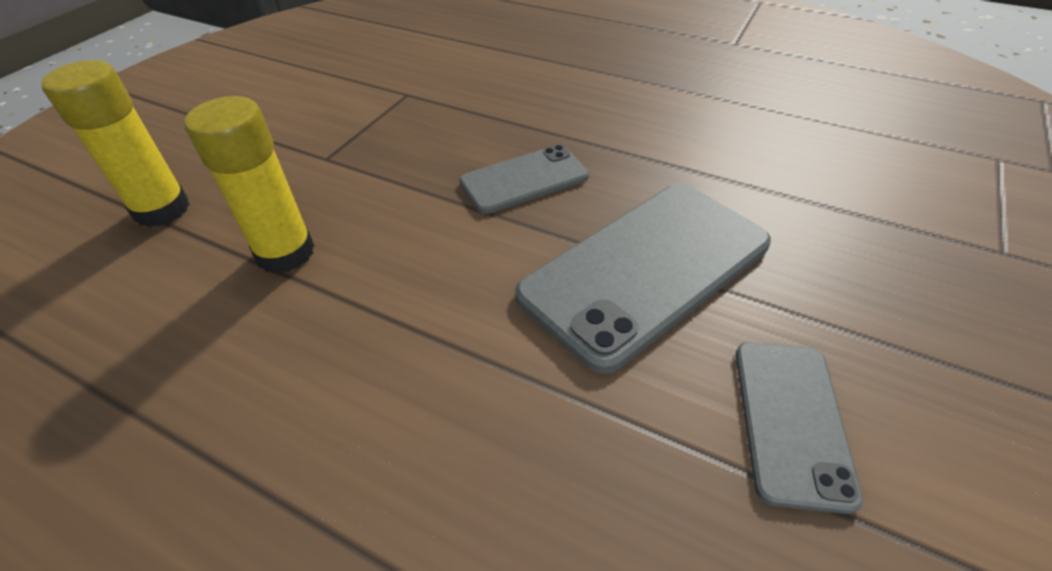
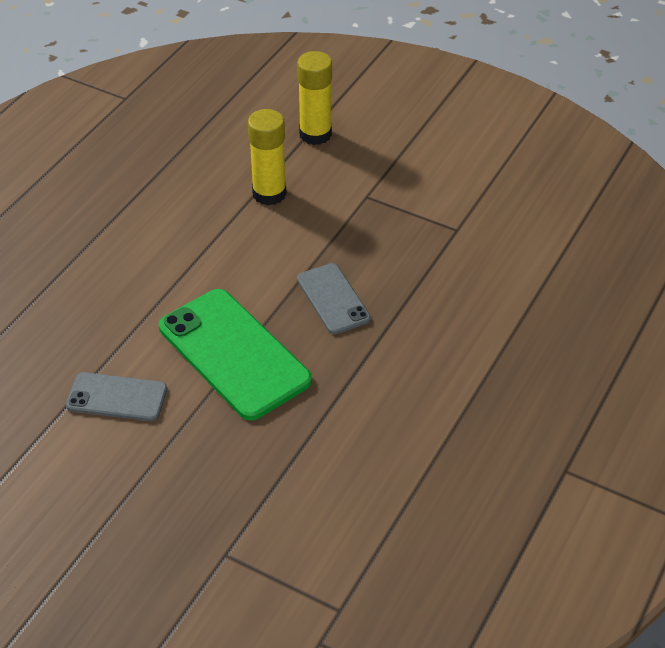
camera: 90 degrees right, 0 degrees up
(645, 269) = (234, 354): grey phone -> green phone

